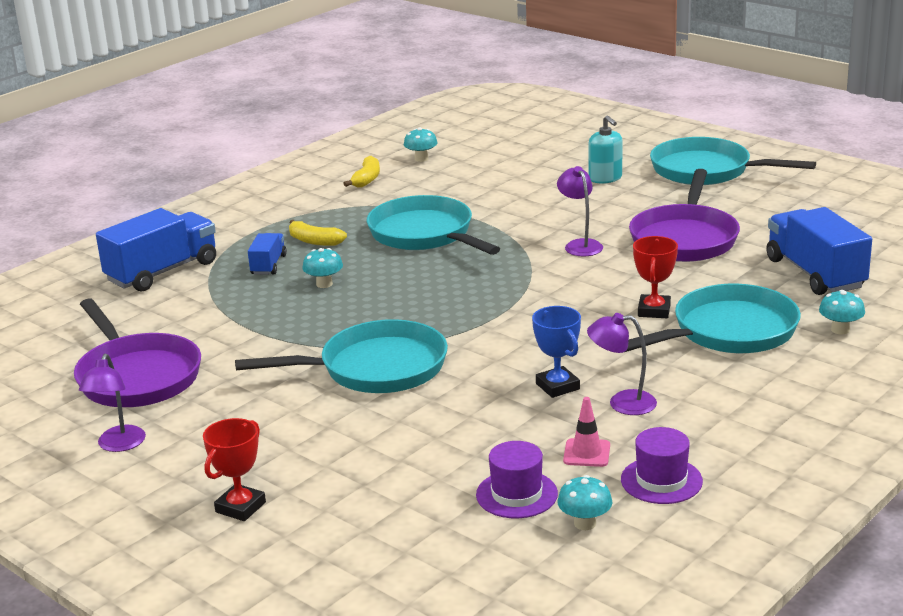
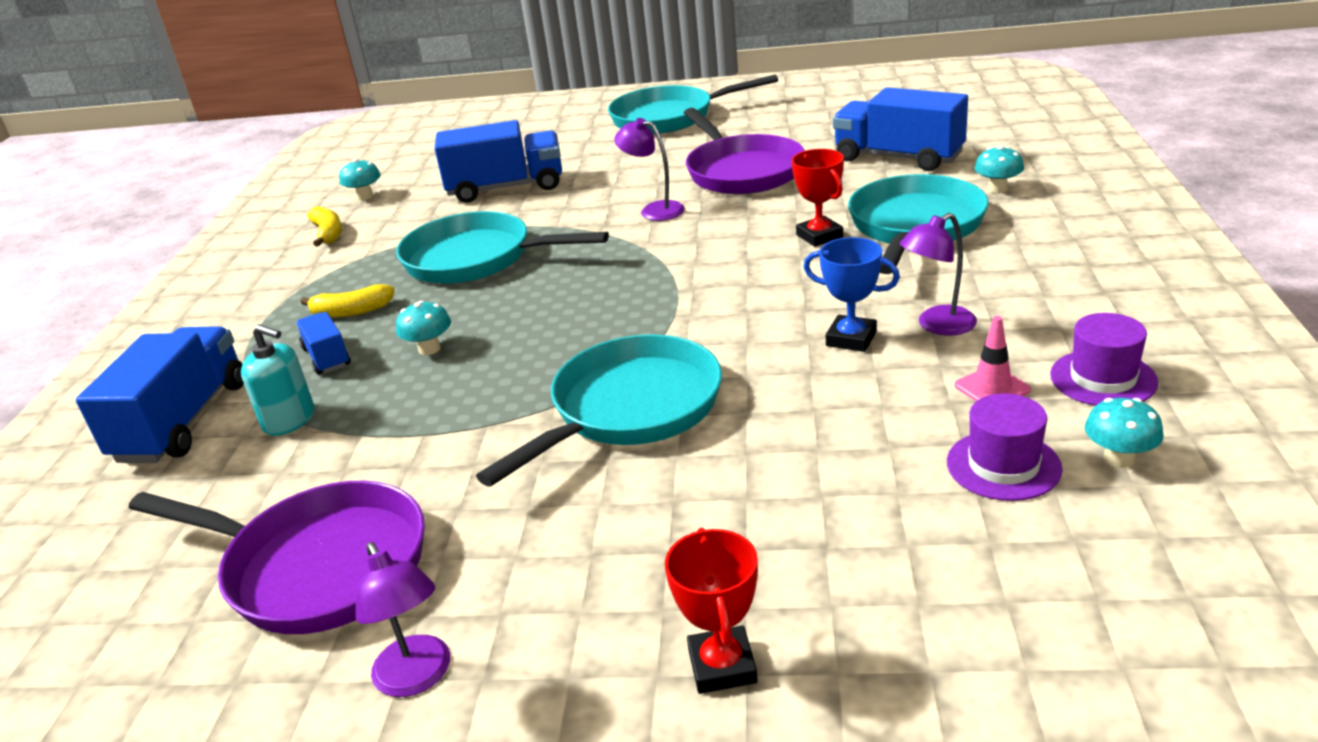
camera: 35 degrees left, 5 degrees up
(513, 187) = (506, 188): none -> blue truck
(605, 178) = (586, 152): turquoise soap dispenser -> turquoise soap dispenser (289, 420)

